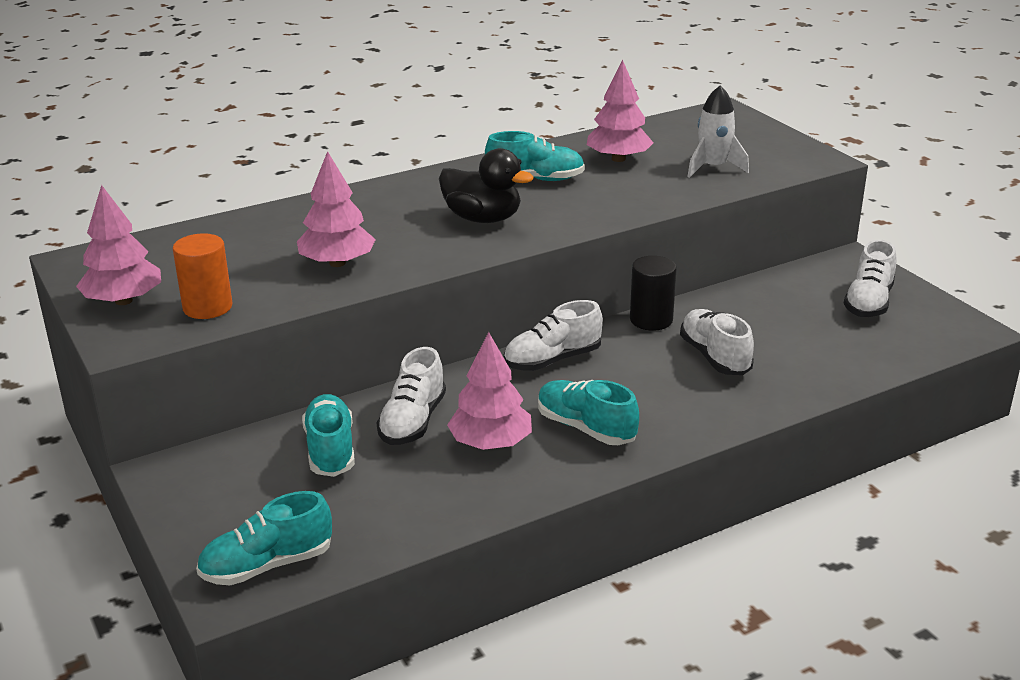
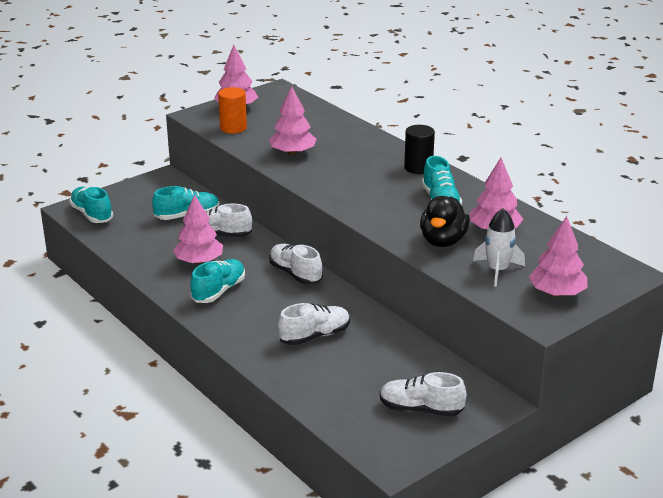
camera: 80 degrees right, 0 degrees up
(483, 219) = (368, 189): black duck -> black duck (443, 241)
(651, 320) = (359, 308): black cylinder -> black cylinder (418, 168)
(763, 146) = (557, 293): none -> pink tree

